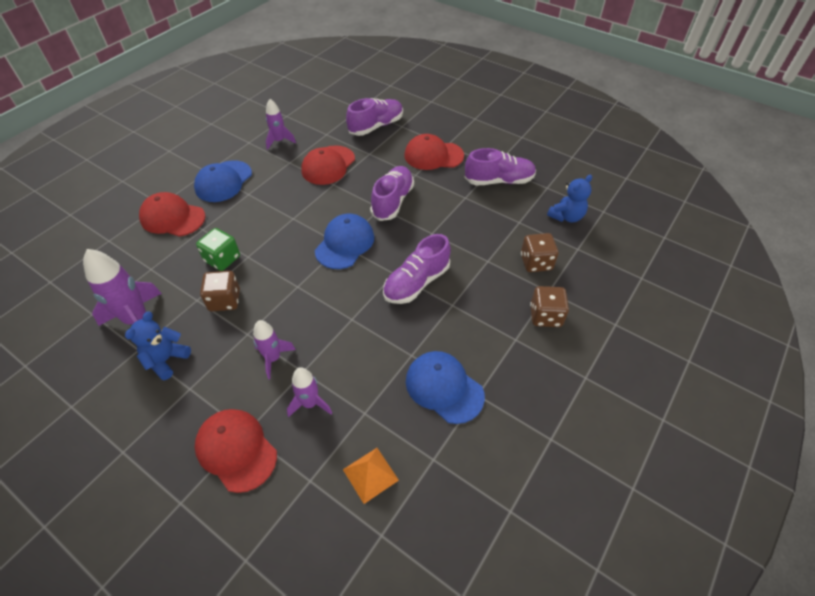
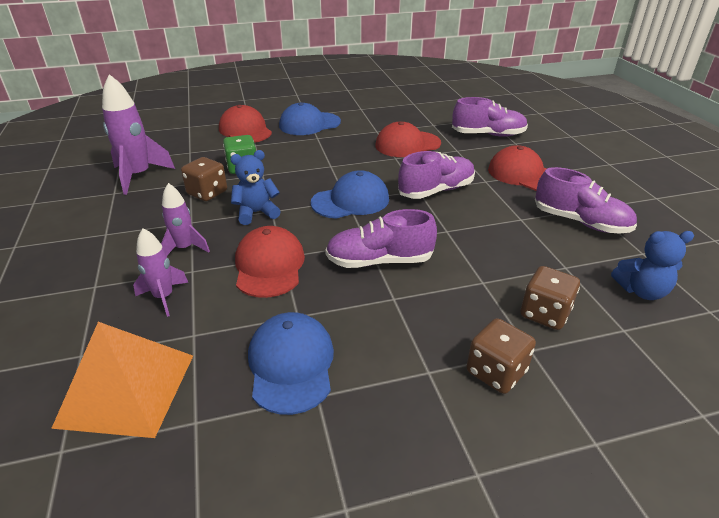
camera: 40 degrees right, 15 degrees down
(166, 360) = (119, 208): blue teddy bear -> blue teddy bear (256, 213)
(236, 450) = (70, 293): red cap -> red cap (269, 266)
(279, 141) = (386, 116): purple rocket -> none
(370, 474) = (127, 389): orange pyramid -> orange pyramid, size x1.85

